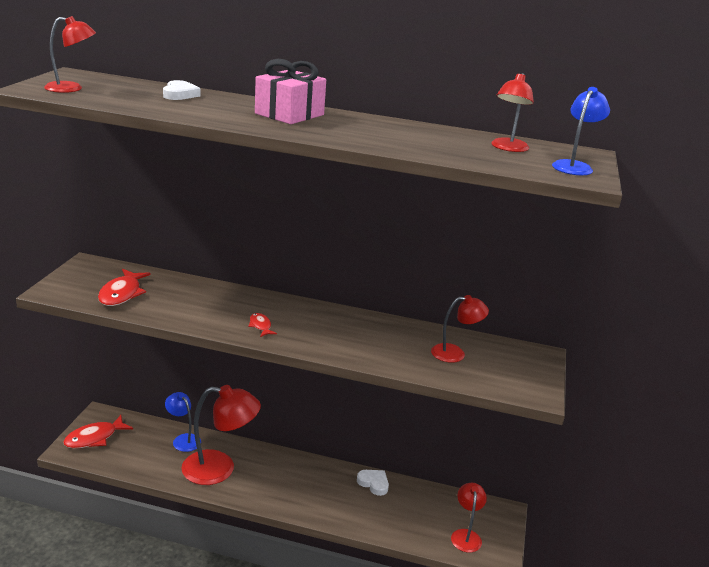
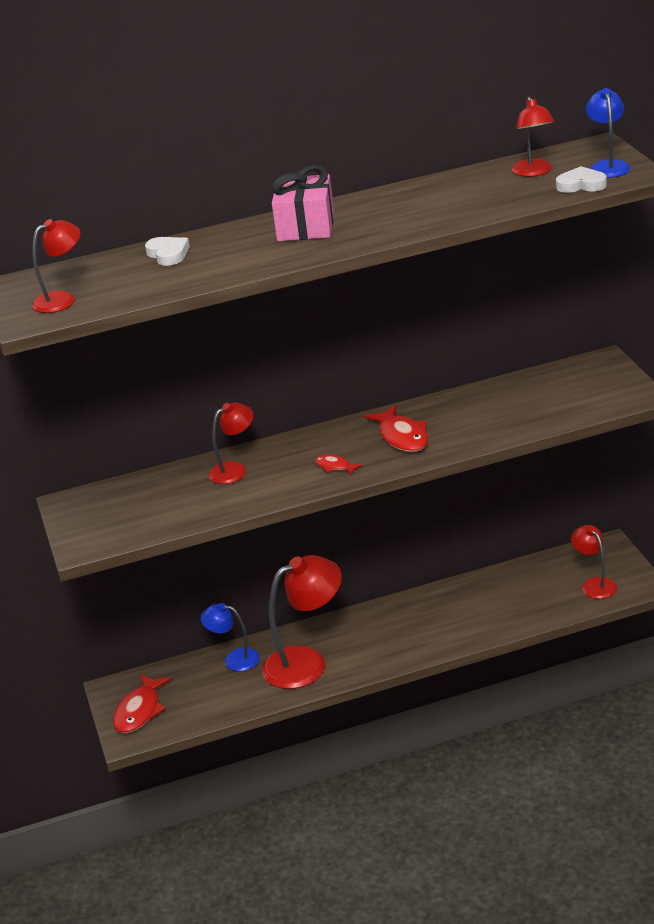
camera: 25 degrees left, 5 degrees up
(122, 294) = (157, 510): red fish -> red fish (402, 437)
(373, 483) = (467, 590): white heart -> white heart (581, 185)
(455, 353) = (533, 398): red lamp -> red lamp (234, 470)

